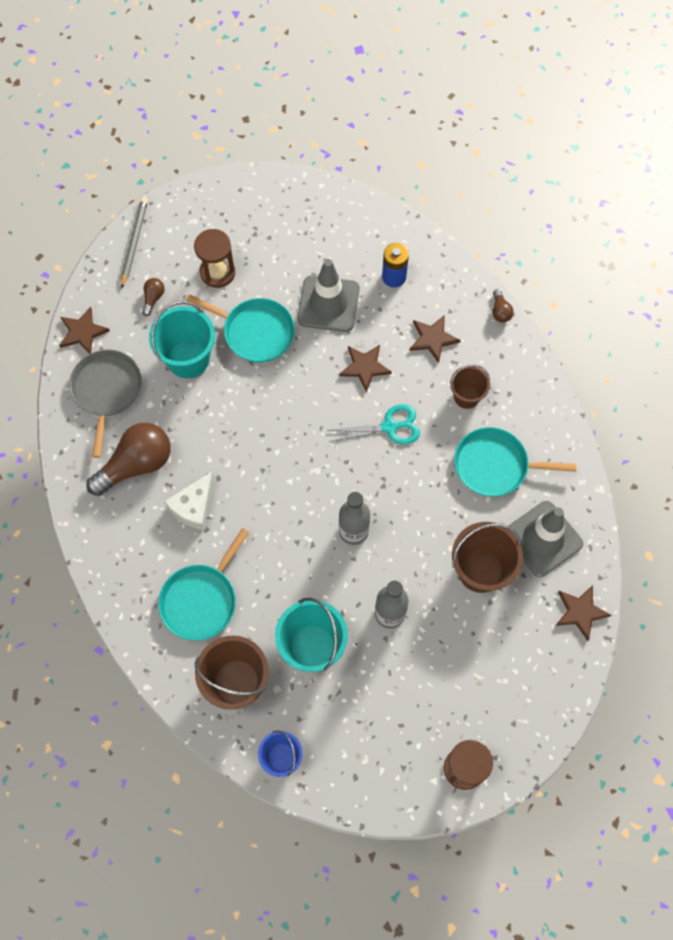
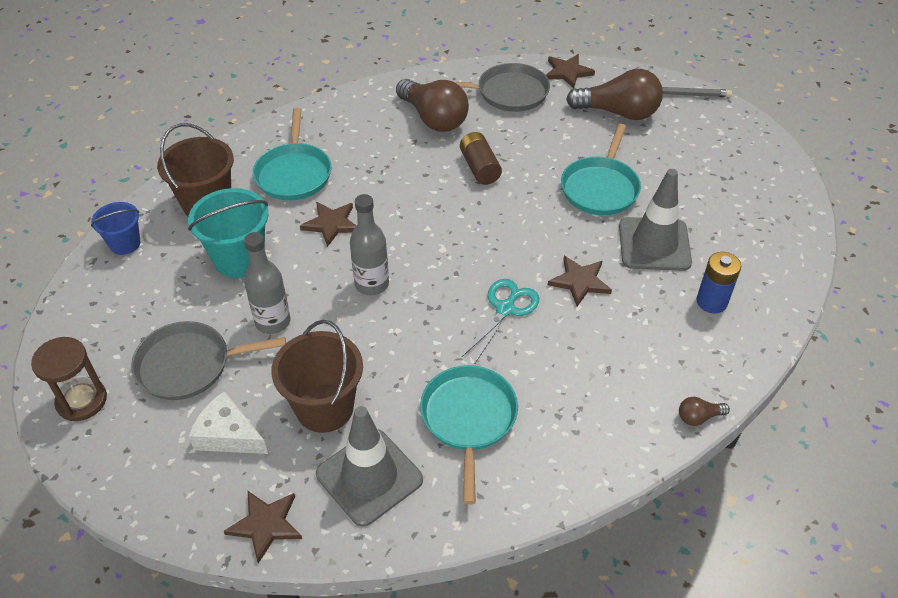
camera: 85 degrees right, 20 degrees down
(153, 298) = (618, 112): brown light bulb -> brown light bulb, size x2.29
(188, 359) = (556, 142): turquoise bucket -> none
(194, 506) = (393, 160): white cheese -> white cheese (228, 435)
(201, 600) = (294, 173): turquoise pan -> turquoise pan turned 120 degrees counterclockwise
(215, 429) = (479, 168): none -> brown battery
(217, 272) = (664, 154): brown hourglass -> none
(389, 427) = (505, 309): turquoise scissors -> turquoise scissors turned 135 degrees counterclockwise
(432, 681) = (189, 365): none -> grey pan
(433, 339) = (635, 345): brown star -> brown star (331, 224)
(466, 396) = (561, 384): brown bucket -> none

